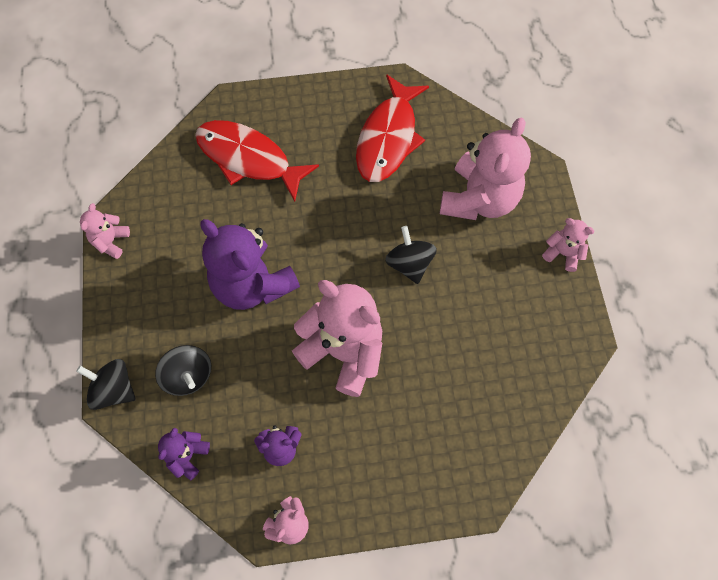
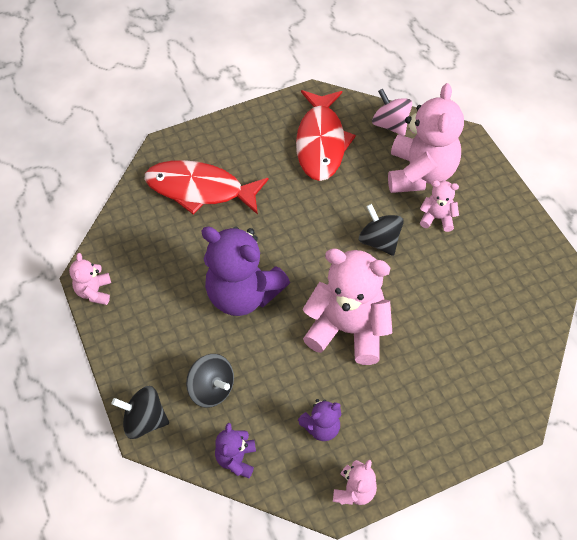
camera: 15 degrees left, 10 degrees down
(467, 136) = (390, 124): none -> pink spinning top
(563, 253) = (509, 199): pink teddy bear -> pink teddy bear (437, 218)

